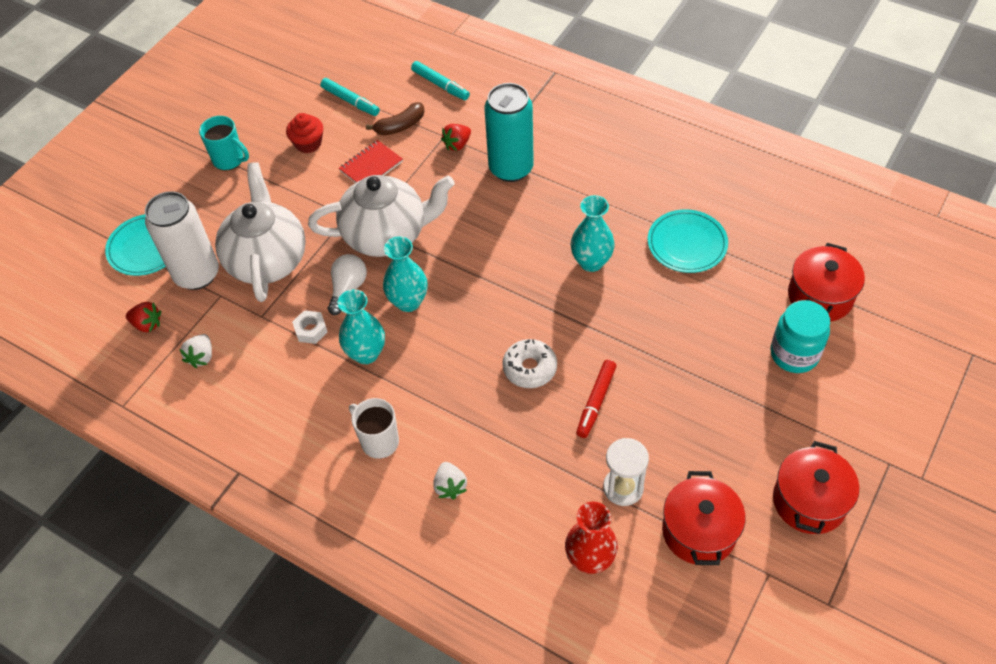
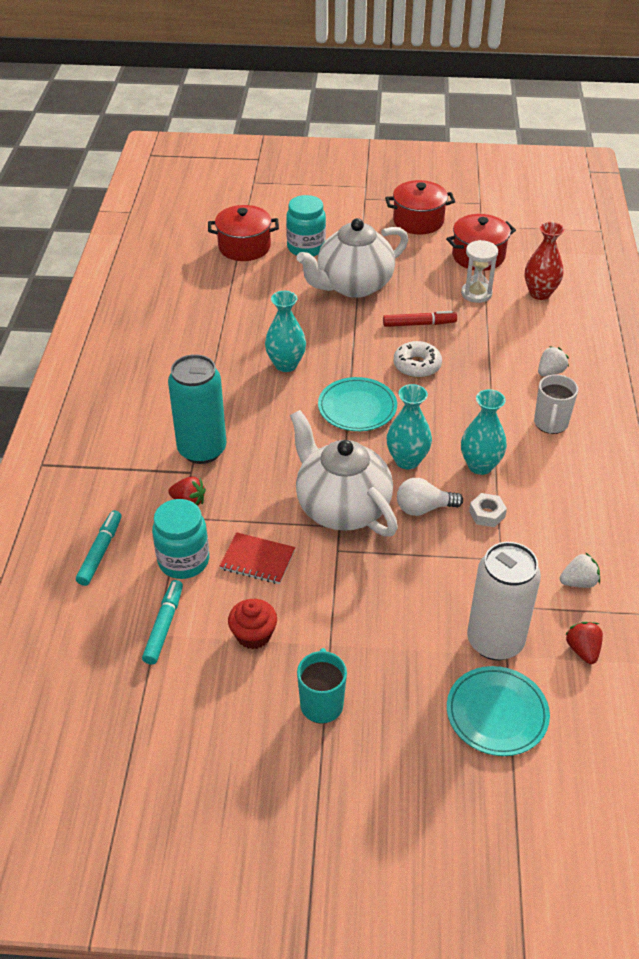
camera: 120 degrees left, 10 degrees down
(267, 260) = (435, 588): white teapot -> white teapot (353, 285)
(400, 126) = (183, 561): brown banana -> turquoise jar
(687, 244) = (232, 319): turquoise plate -> turquoise plate (357, 408)

